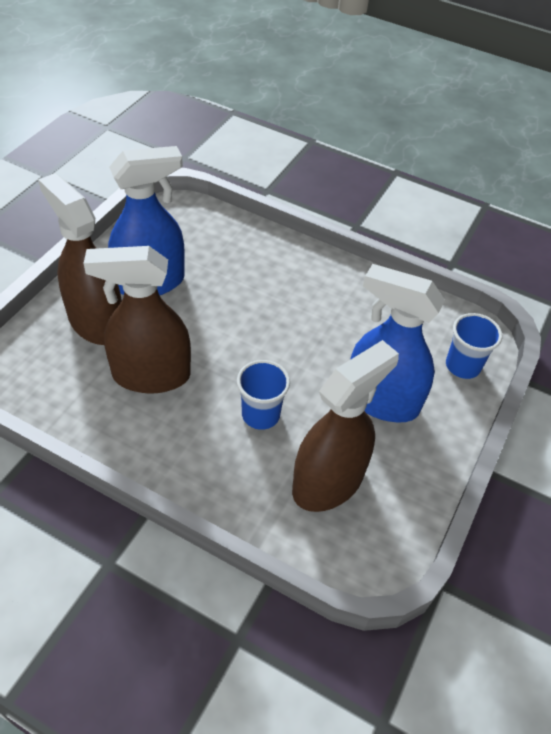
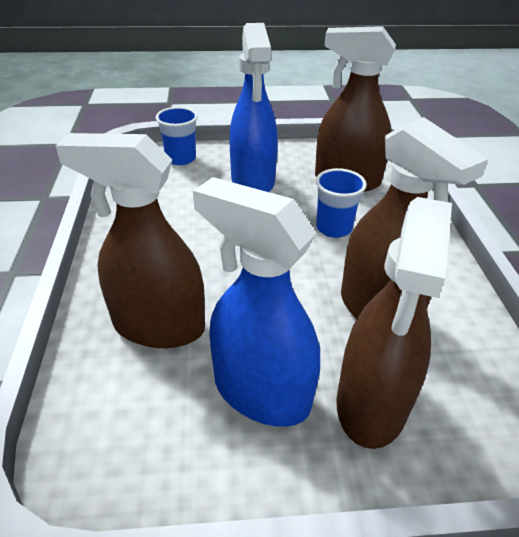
camera: 120 degrees left, 10 degrees down
(240, 263) = (158, 326): none -> brown spray bottle

